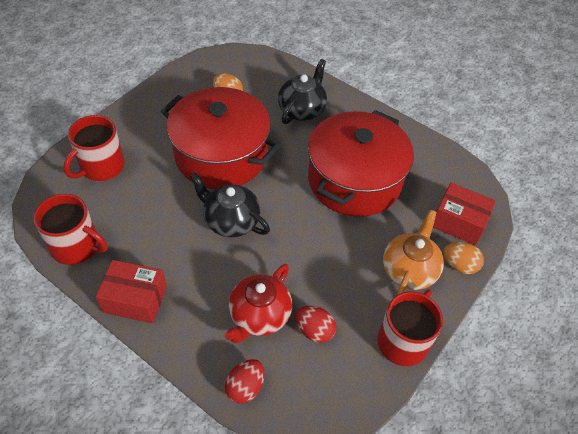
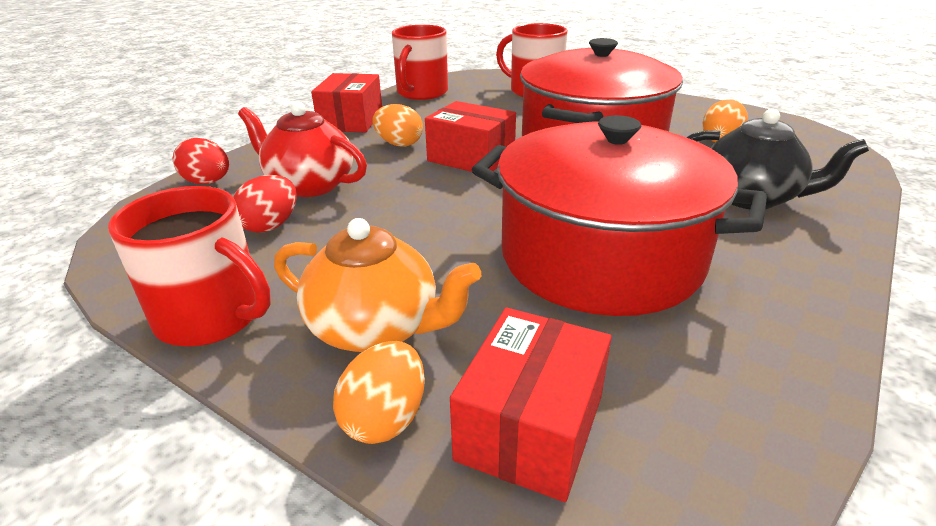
camera: 90 degrees right, 20 degrees down
(197, 263) = (399, 144): none -> orange egg
(230, 221) = (471, 158): black teapot -> red box

